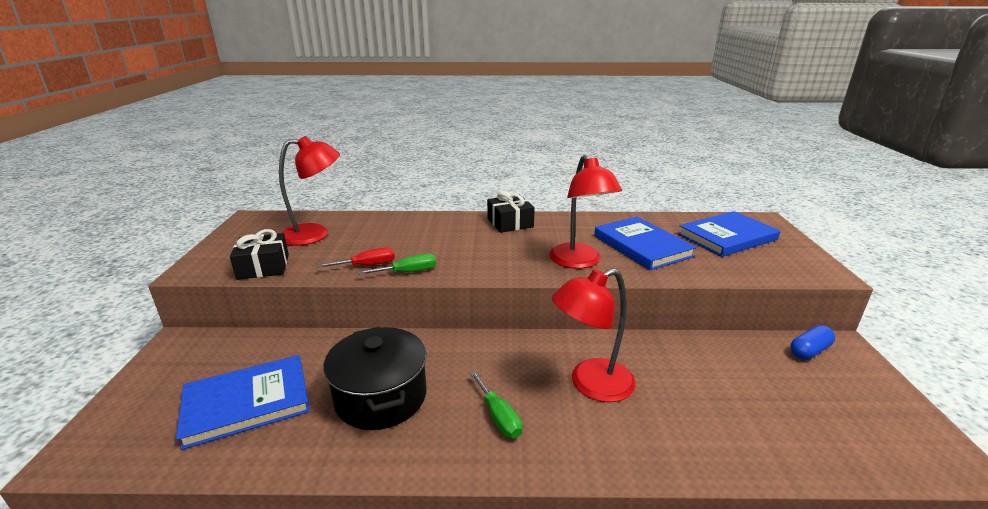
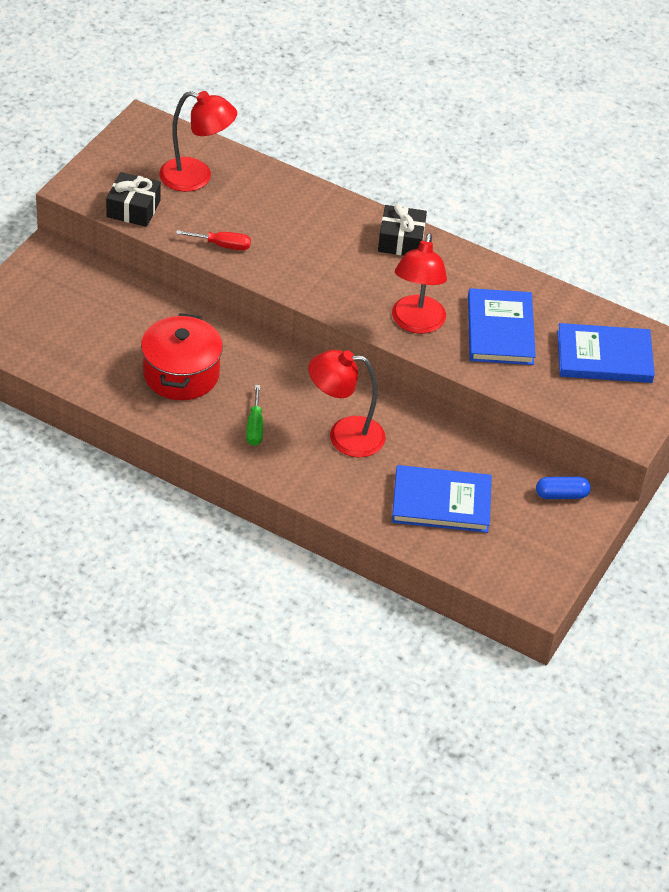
camera: 25 degrees right, 20 degrees up
(247, 403) = (86, 336): blue book -> blue book (441, 502)
(381, 397) = (181, 374): black pot -> red pot
(408, 272) = (253, 269): green screwdriver -> none

